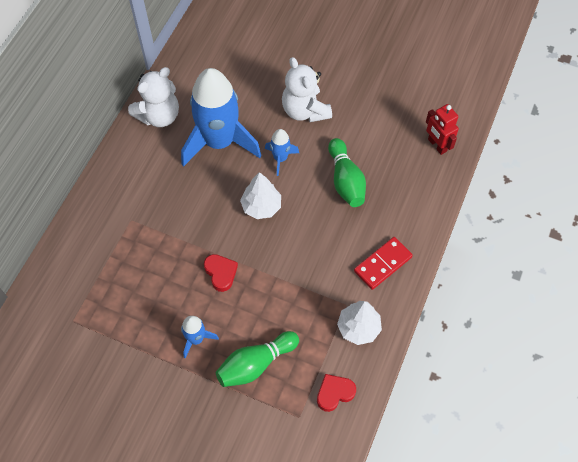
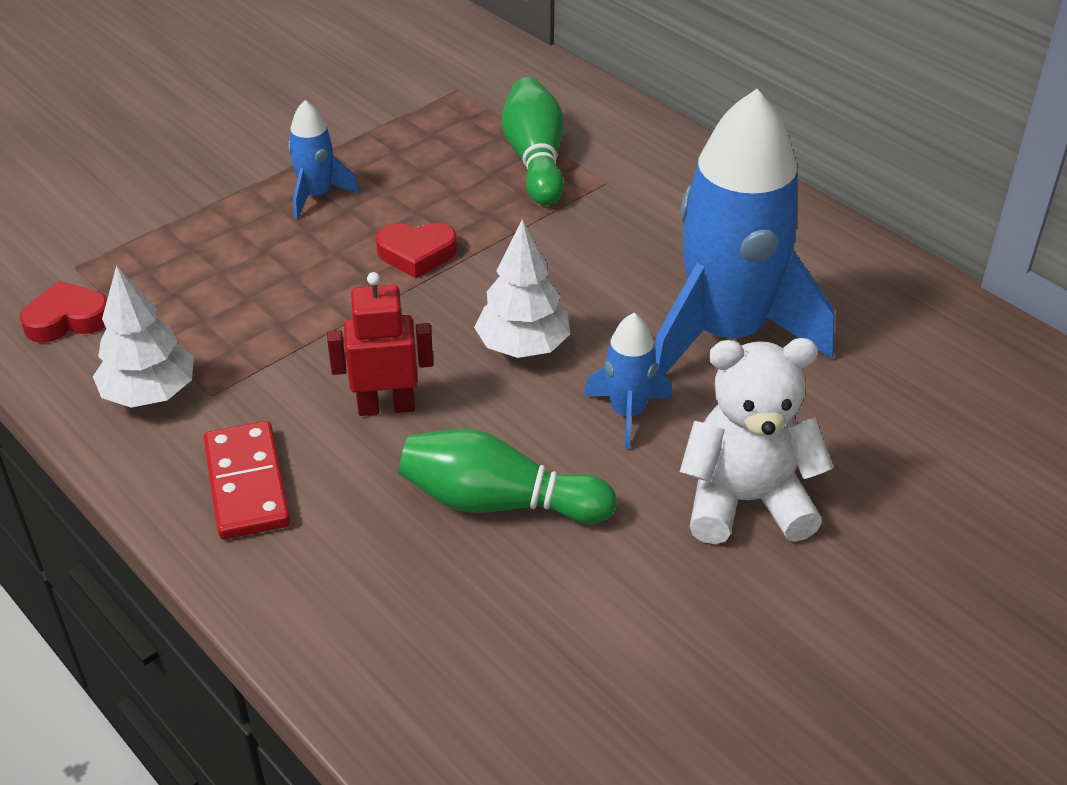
camera: 115 degrees right, 20 degrees down
(159, 116) = (840, 269): white teddy bear -> none
(255, 364) = (211, 246): green bowling pin -> green bowling pin (535, 160)
(334, 393) = (67, 319): red heart -> red heart turned 105 degrees counterclockwise
(437, 145) = (486, 740): red robot -> red robot (386, 406)

